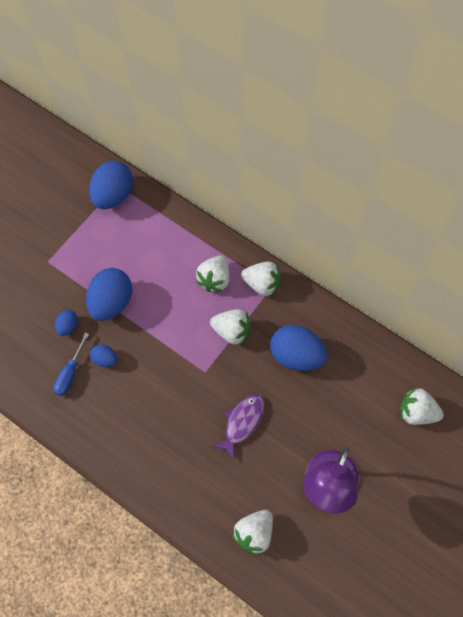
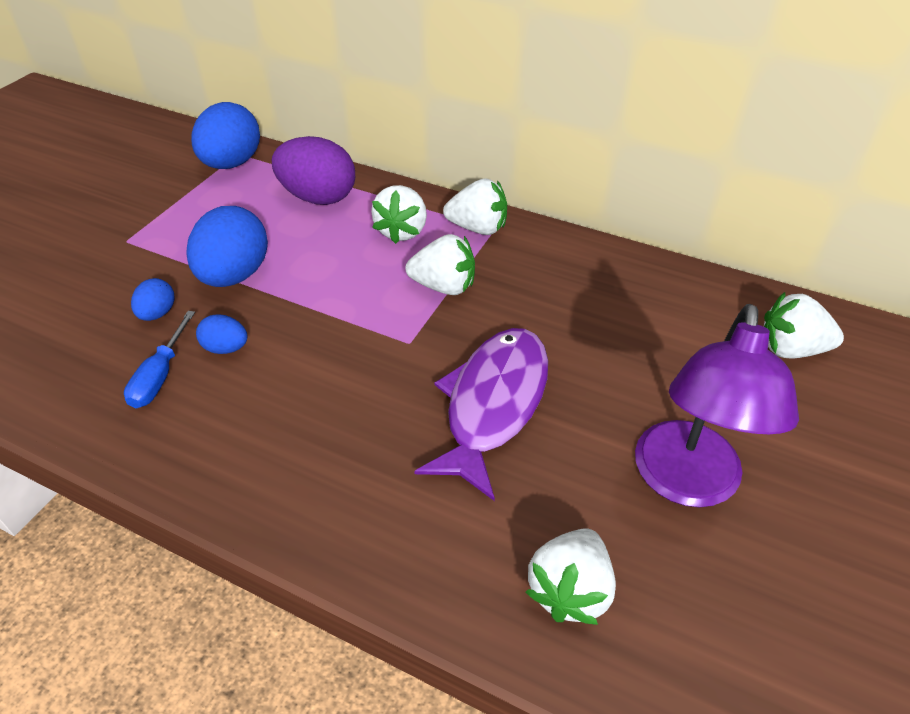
camera: 10 degrees left, 20 degrees down
(166, 239) = (318, 197): none -> purple egg
(242, 423) = (493, 404): purple fish -> purple fish, size x1.60
(296, 356) = (559, 303): blue egg -> none

